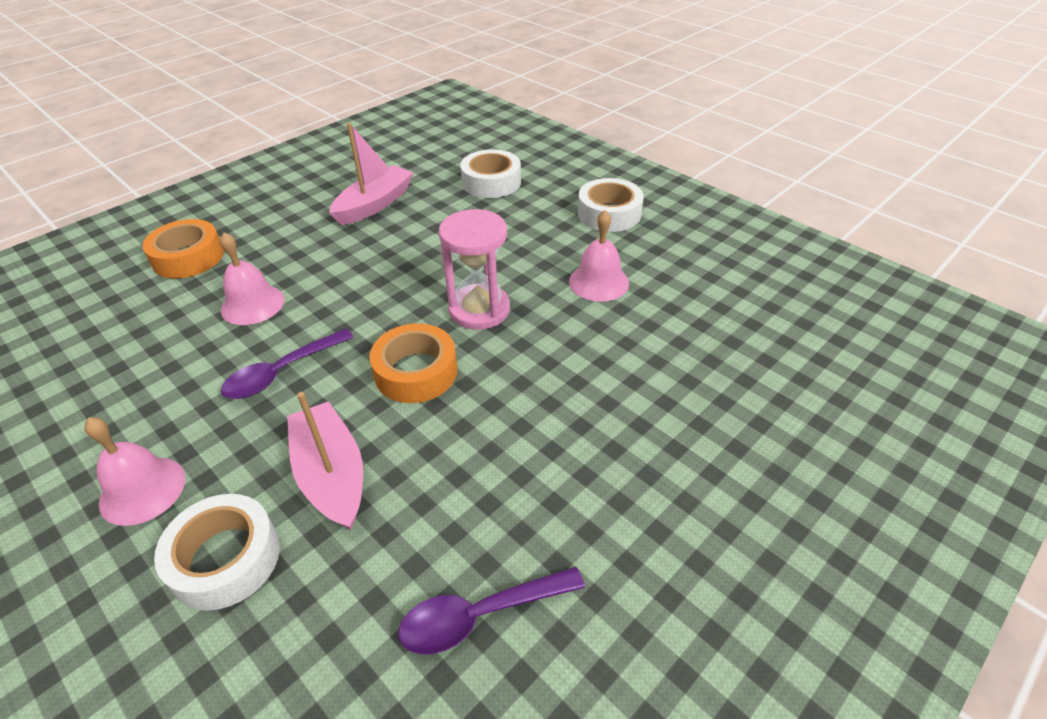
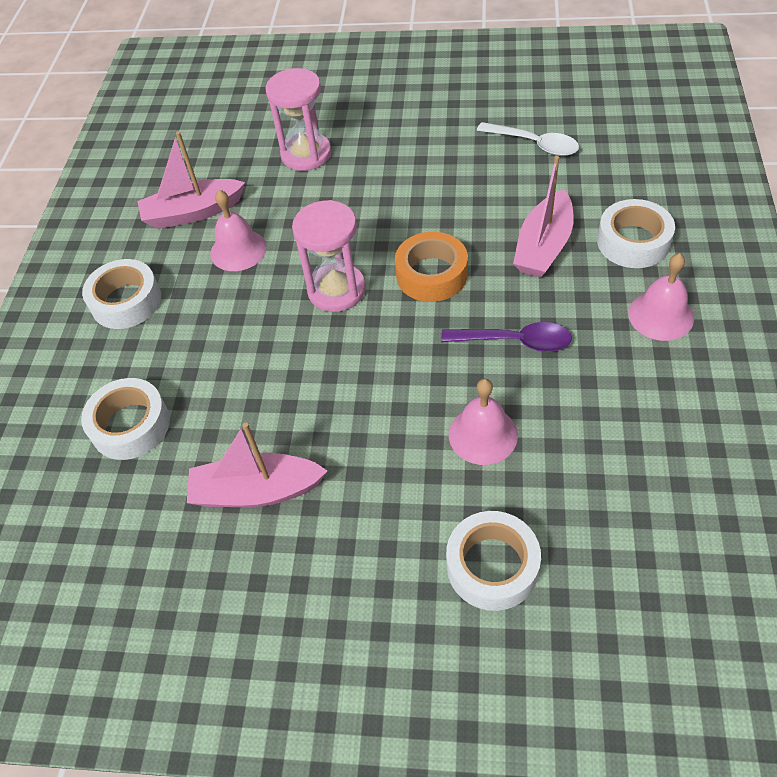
camera: 125 degrees left, 10 degrees up
(188, 257) = (492, 566): orange tape -> white tape
(480, 615) = (534, 144): purple spoon -> white spoon
(682, 279) = (193, 213): none -> pink boat
(698, 387) = (306, 154): none -> pink hourglass

